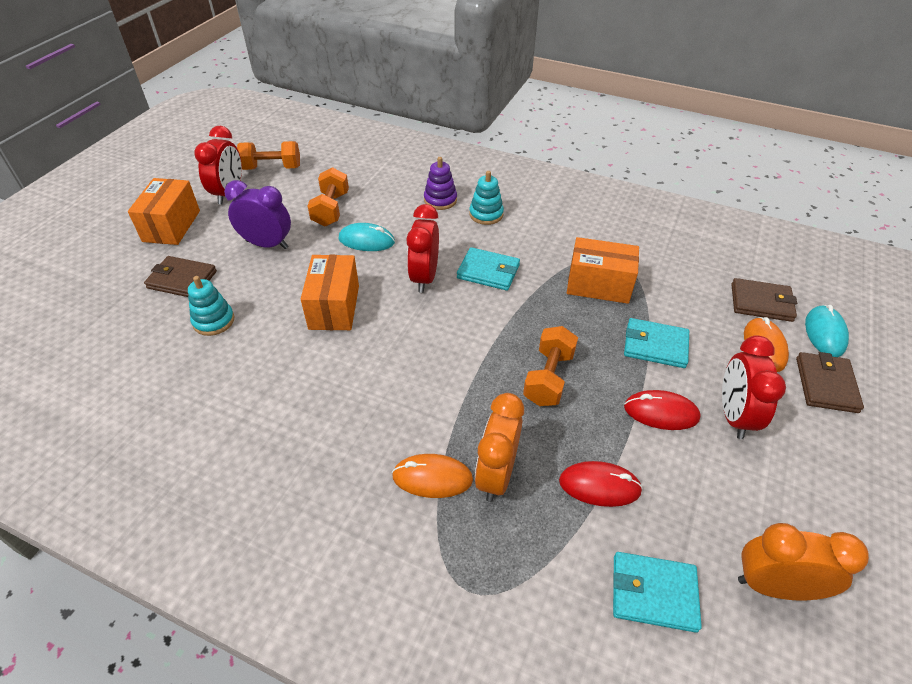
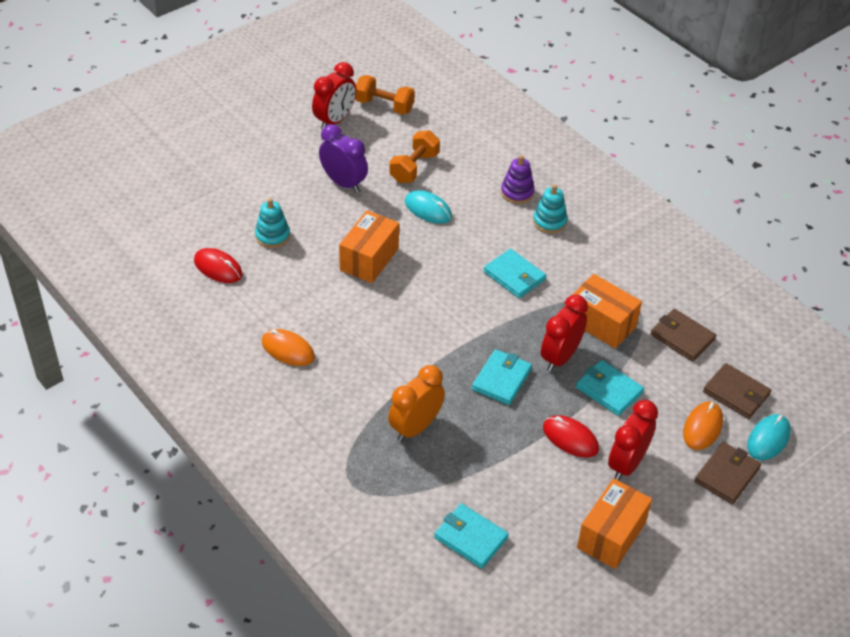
camera: 25 degrees right, 0 degrees up
(171, 226) = (274, 137): orange box -> orange box (611, 535)
(182, 279) = (263, 191): brown wallet -> brown wallet (682, 337)
(424, 277) = (457, 261): red clock -> red clock (560, 357)
(432, 478) = (370, 411): orange mouse -> orange mouse (288, 350)
(548, 378) = (501, 379): orange dumbbell -> turquoise wallet
(599, 486) = (483, 465): red mouse -> red mouse (218, 268)
(774, 586) = (556, 570): orange clock -> none

